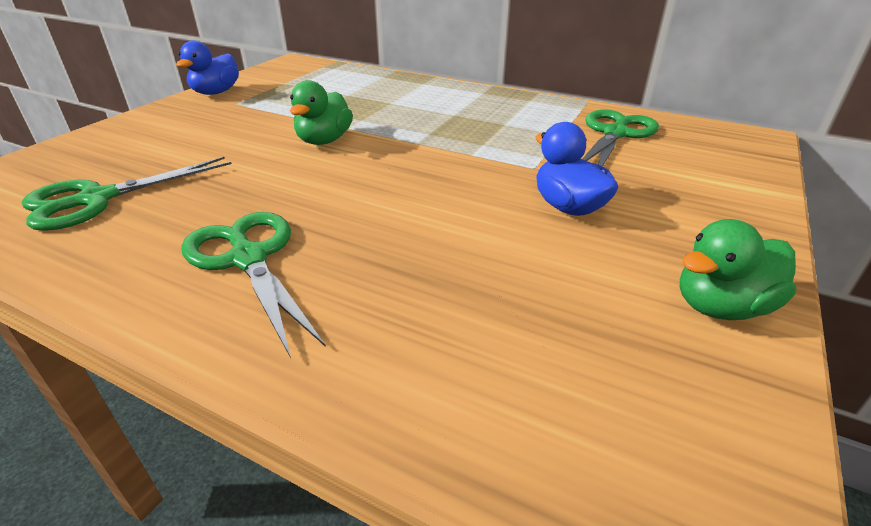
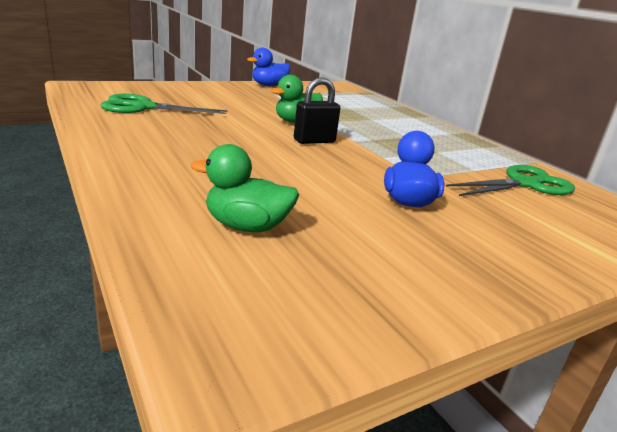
camera: 30 degrees right, 10 degrees down
(249, 259) = (175, 151): green scissors -> none
(380, 162) = (314, 141): none -> black padlock
(721, 306) = (433, 285): green duck -> green duck (246, 226)

